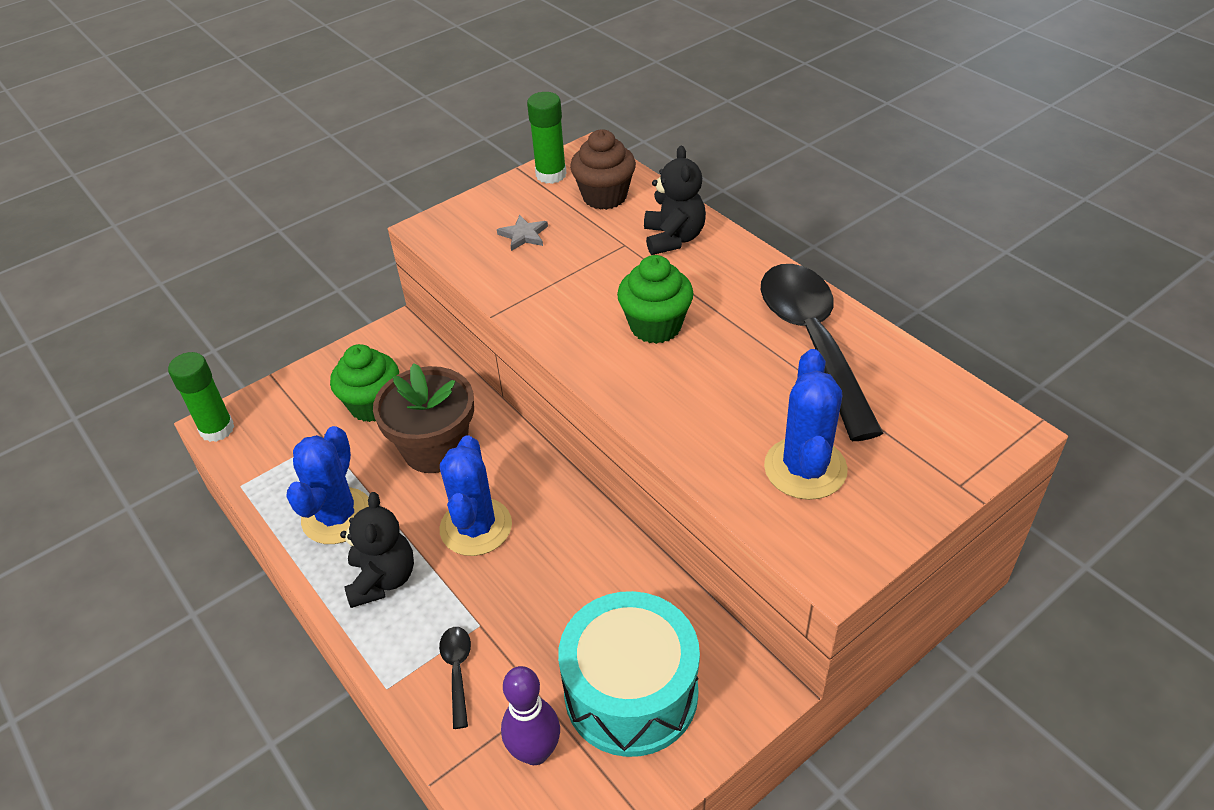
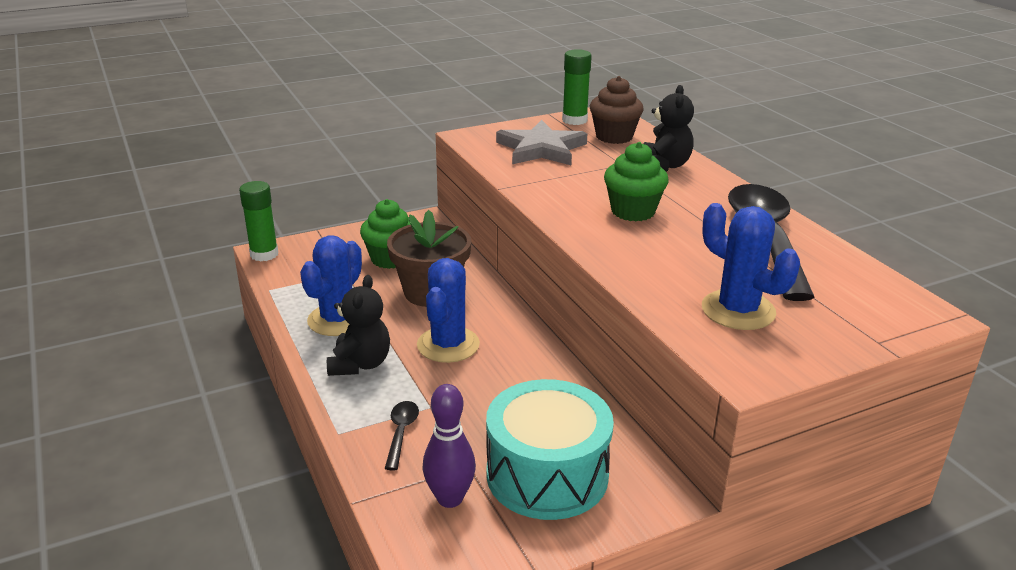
camera: 10 degrees right, 15 degrees down
(523, 235) = (541, 149): grey star -> grey star, size x2.17
(805, 468) = (738, 310): blue cactus -> blue cactus turned 60 degrees counterclockwise

